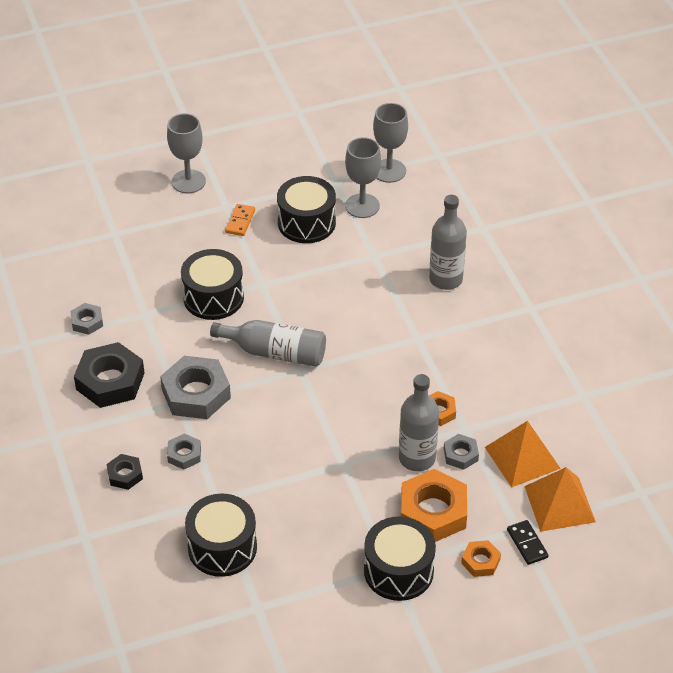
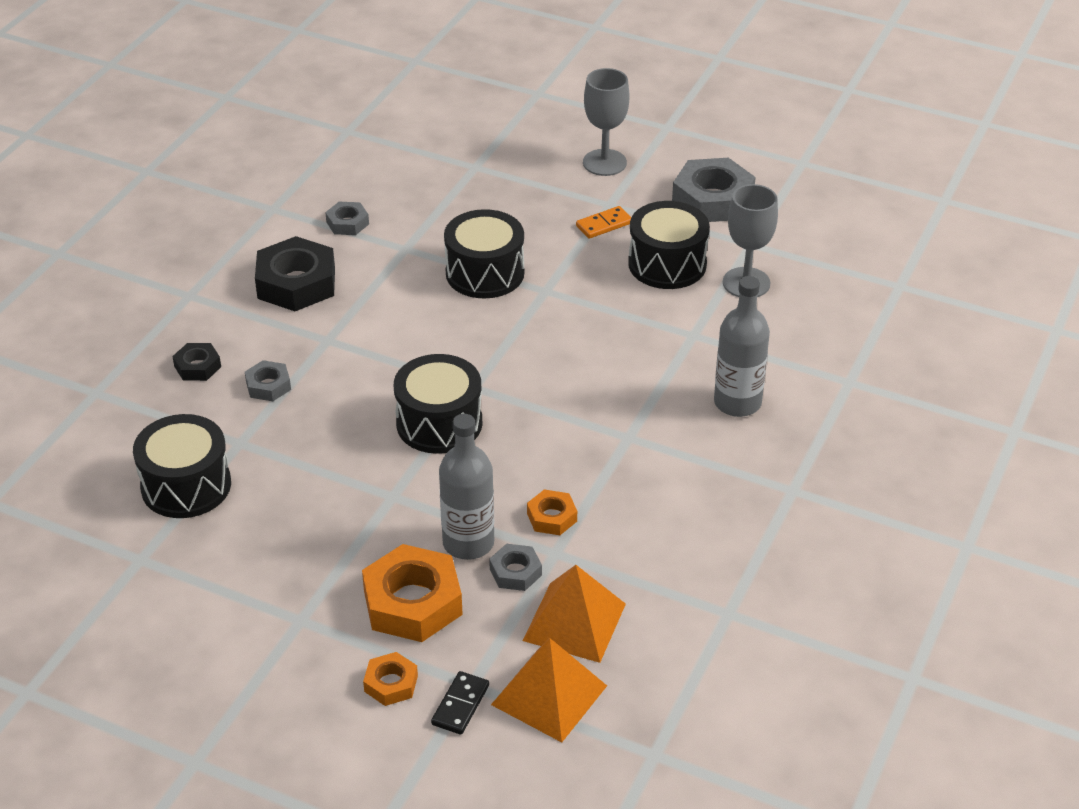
camera: 45 degrees right, 5 degrees down
(196, 394) = (352, 343): grey nut -> grey nut (712, 199)
(275, 352) = (472, 356): grey bottle -> none
(389, 171) = (821, 268): grey goblet -> none
(398, 571) = (303, 628): black drum -> black drum (439, 423)

